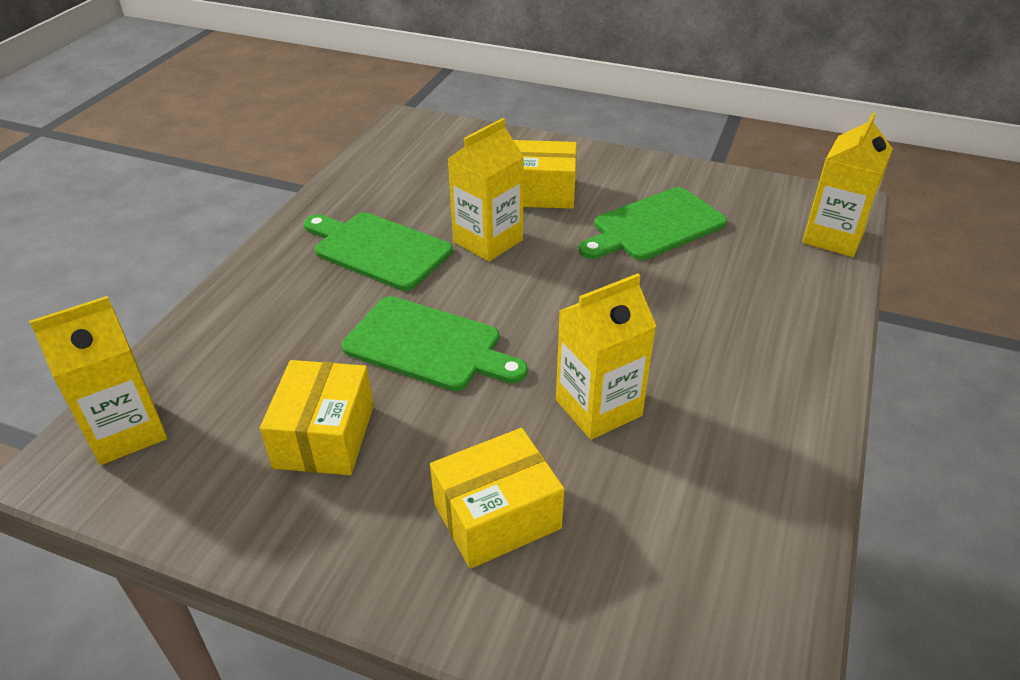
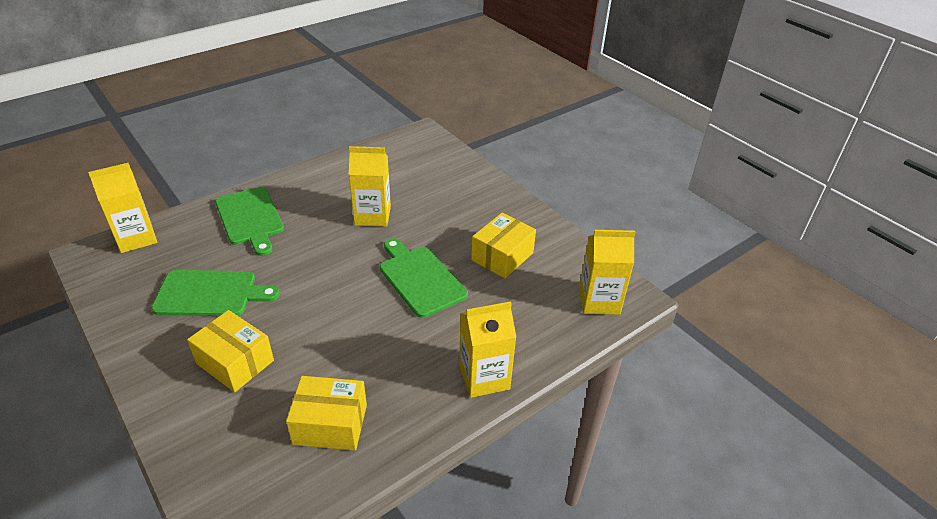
camera: 150 degrees left, 0 degrees up
(378, 249) = (395, 364): green cutting board -> green cutting board (250, 218)
(488, 241) = (319, 334): yellow carton -> yellow carton (484, 377)
(497, 516) = (452, 199): yellow box -> yellow box (330, 424)

